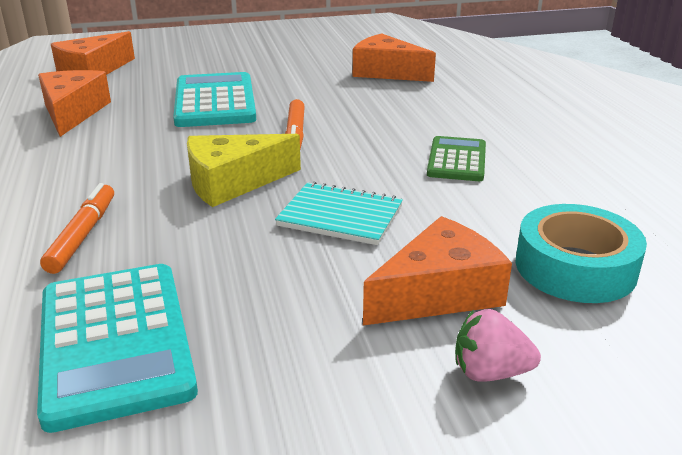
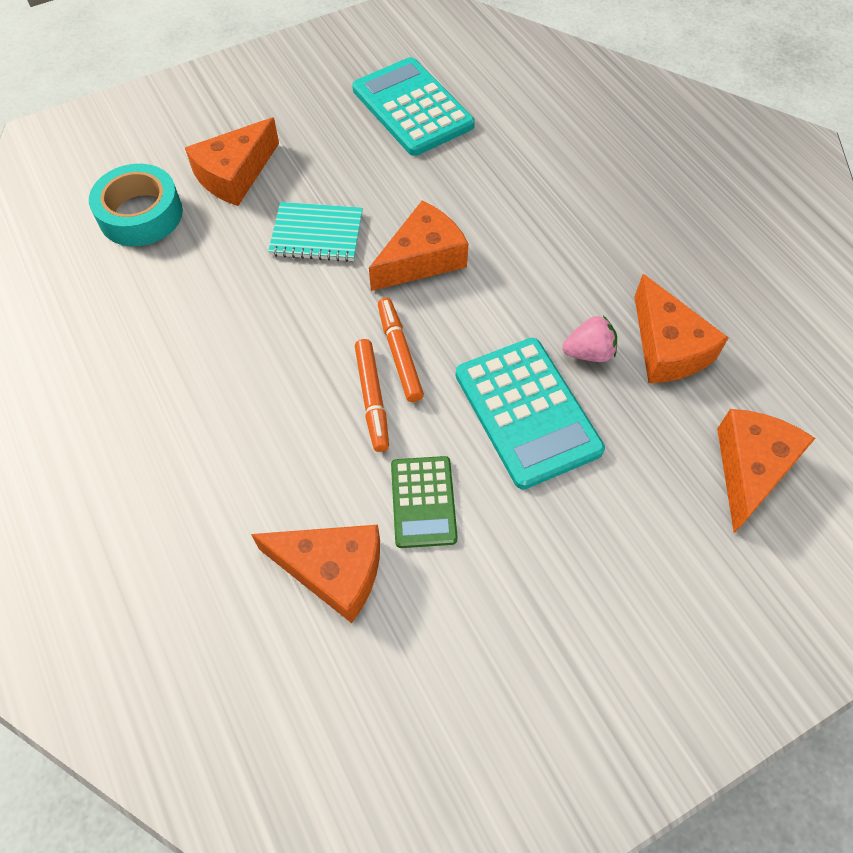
camera: 165 degrees right, 30 degrees up
(82, 235) = (496, 177): orange marker -> orange marker (372, 398)
(232, 182) = (422, 259): yellow cheese -> orange cheese
(456, 160) = (224, 339): green calculator -> green calculator (423, 502)
(490, 372) = (206, 128): pink strawberry -> pink strawberry (589, 353)

